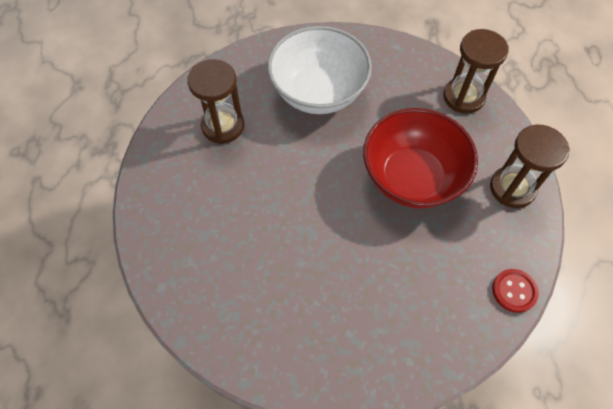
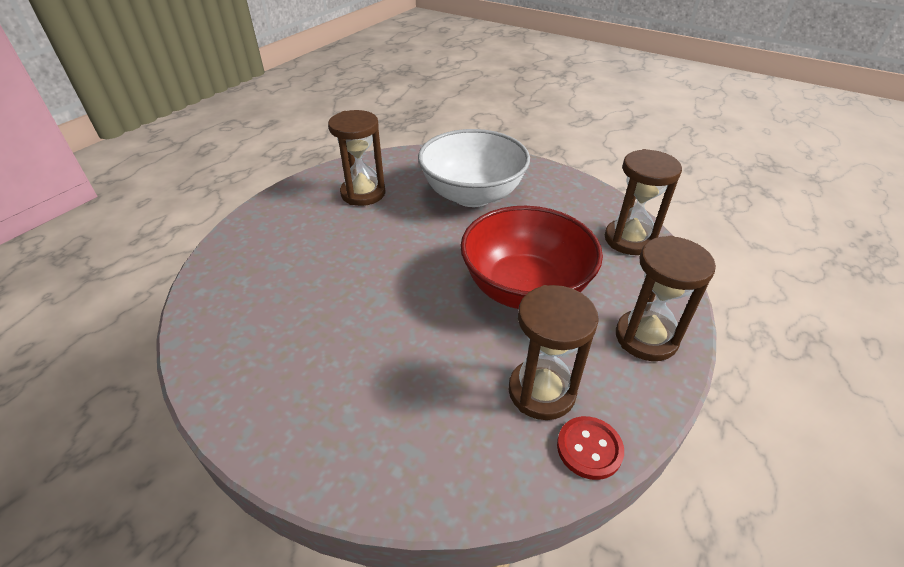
camera: 25 degrees right, 20 degrees down
(466, 262) = (541, 391): none -> brown hourglass

